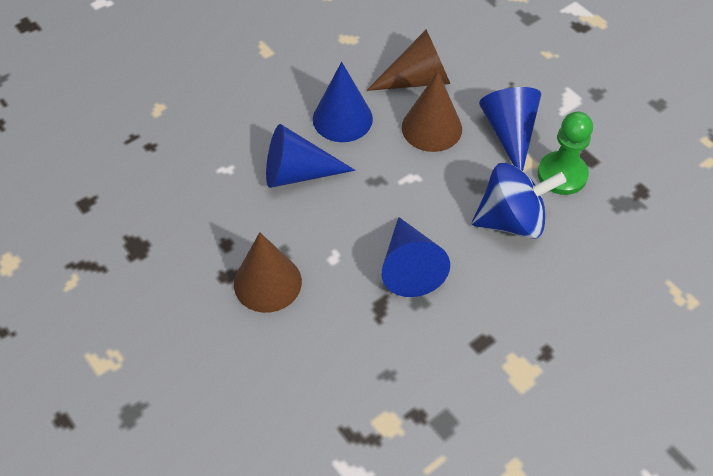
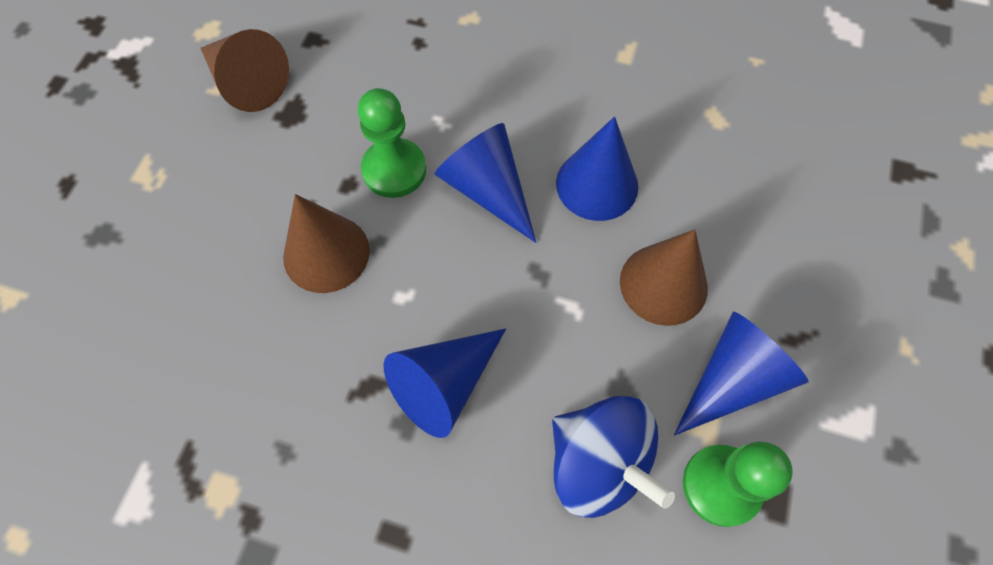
camera: 55 degrees right, 10 degrees up
(238, 213) = (394, 170): none -> green pawn
(417, 79) = (722, 224): brown cone -> brown cone (247, 83)

